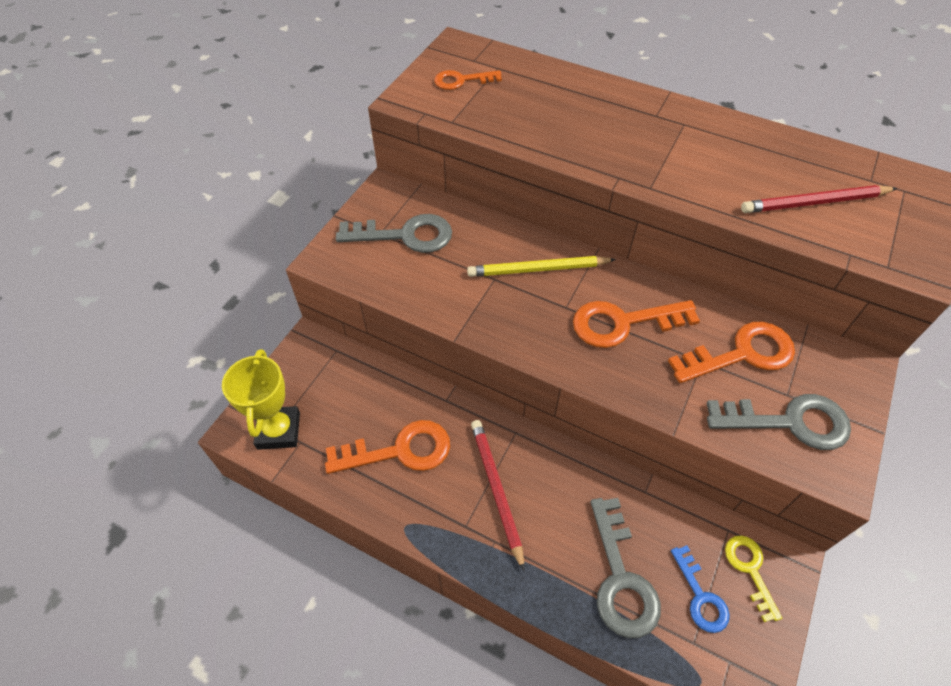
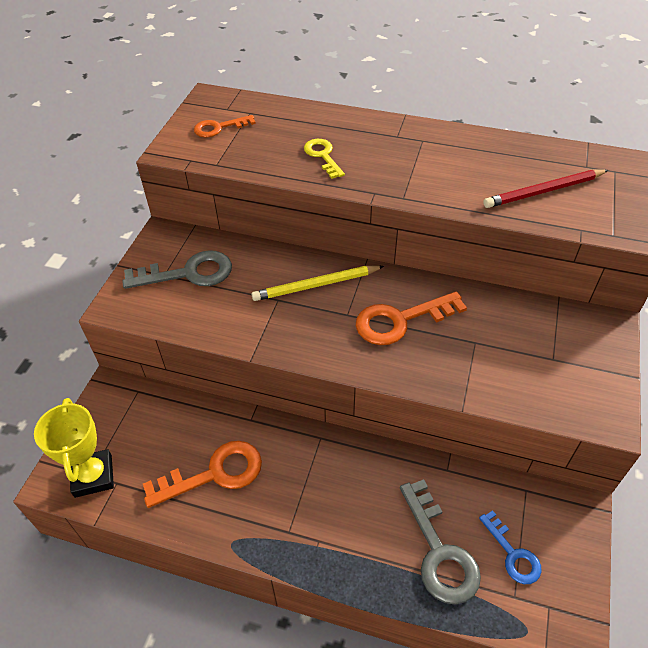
camera: 10 degrees left, 5 degrees down
(496, 490) = (311, 493): red pencil -> none
(742, 354) = (508, 330): orange key -> none
(750, 570) = (551, 521): yellow key -> yellow key (322, 156)
(789, 422) = (559, 382): grey key -> none

